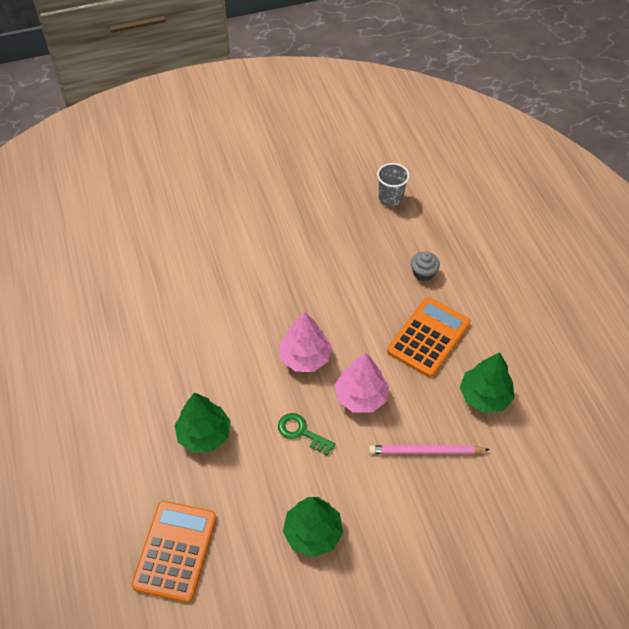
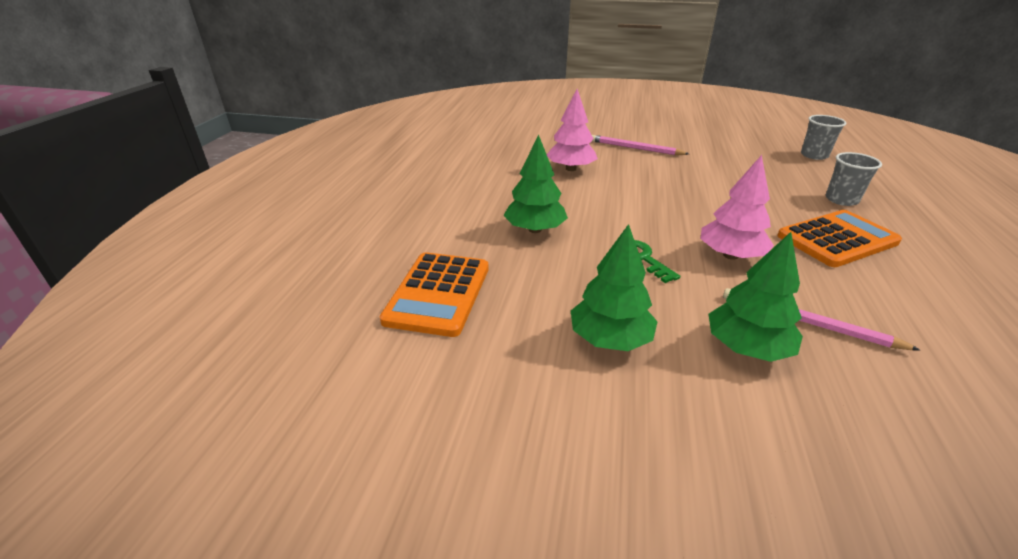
camera: 30 degrees right, 20 degrees down
(175, 551) = (438, 294): orange calculator -> orange calculator turned 150 degrees clockwise
(231, 252) = (635, 148): none -> pink pencil
(305, 357) = (675, 214): pink tree -> pink tree (571, 169)
(423, 273) = (841, 200): grey cupcake -> grey cup
(484, 396) = (915, 303): green tree -> green tree (747, 347)

